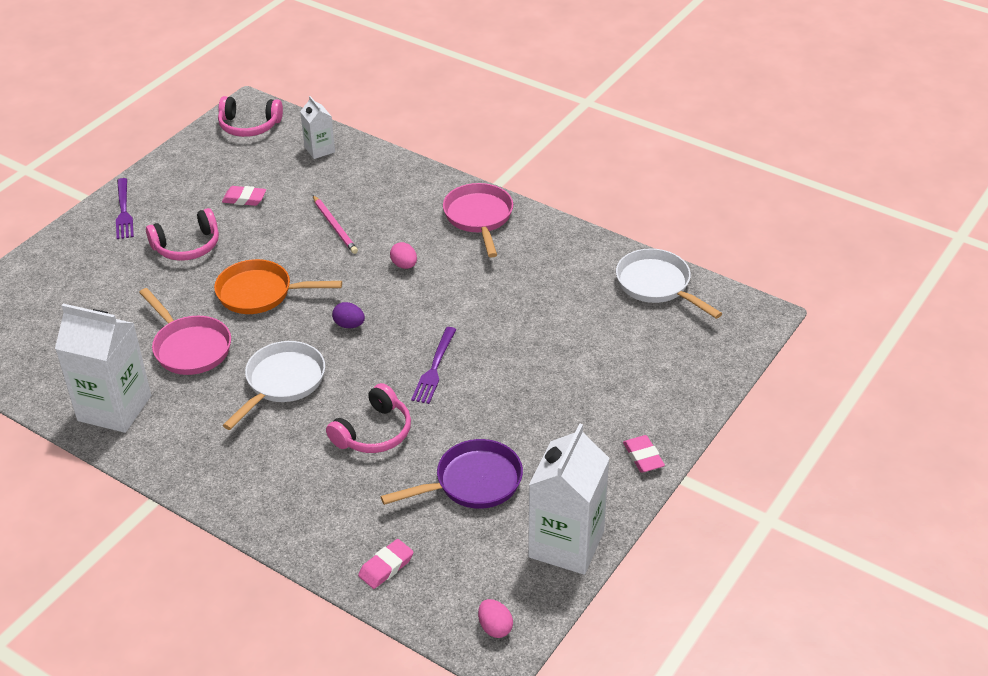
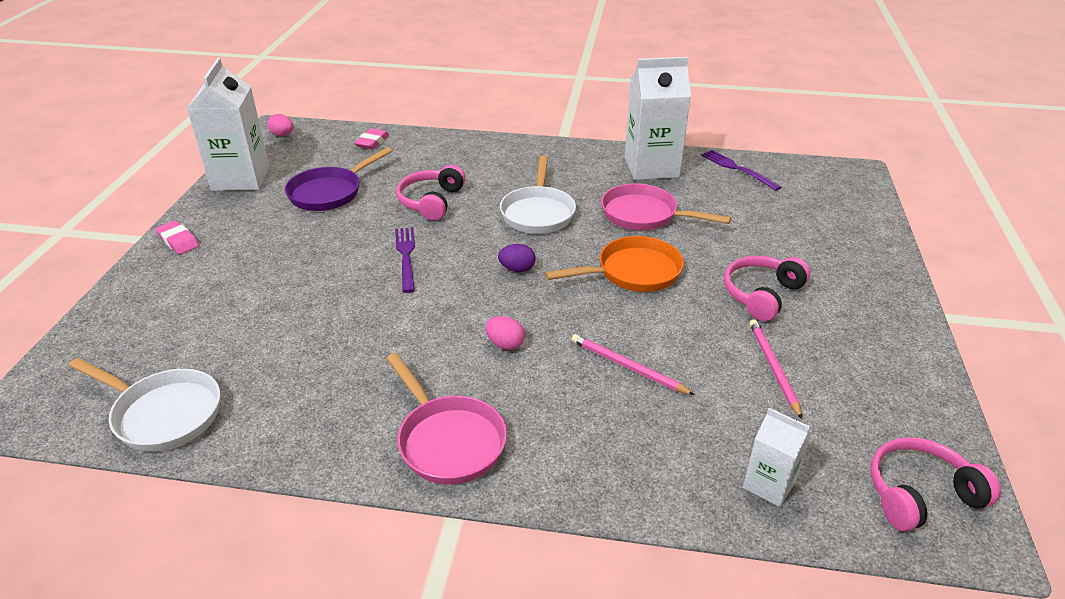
camera: 155 degrees right, 5 degrees down
(123, 211) = (880, 310): purple fork -> purple fork (737, 169)
(244, 199) = (773, 368): pink eraser -> pink pencil

